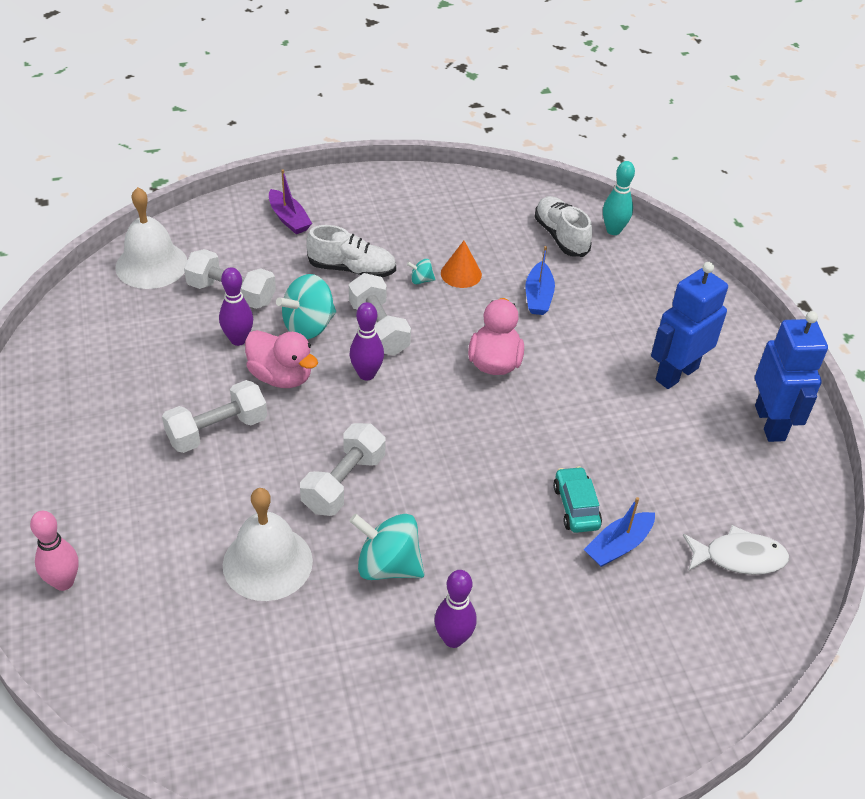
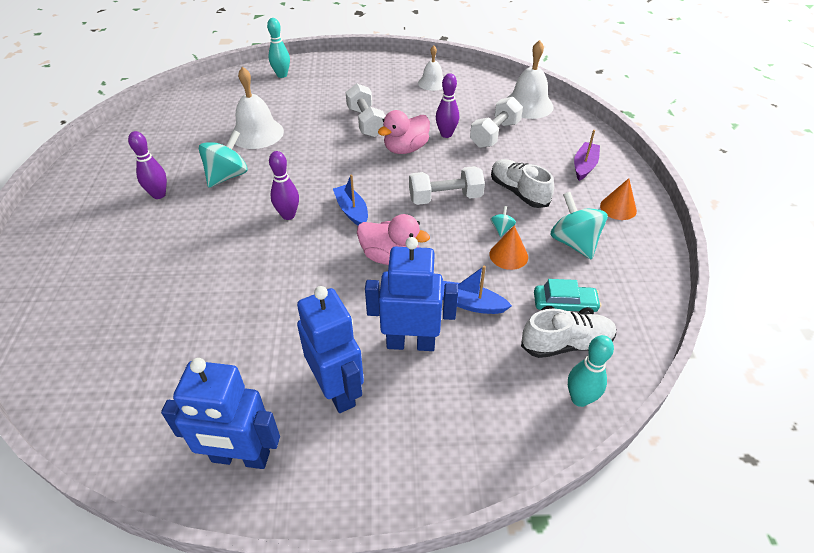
camera: 105 degrees right, 0 degrees up
(63, 582) = (282, 75): pink bowling pin -> turquoise bowling pin
(89, 368) = (432, 83): none -> white bell
(289, 219) = (584, 166): purple boat -> purple boat turned 135 degrees clockwise
(308, 326) = (454, 165): turquoise spinning top -> turquoise spinning top (573, 243)
(343, 482) = (301, 166): white dumbbell -> none
(352, 269) = (518, 192): white shoe -> white shoe turned 120 degrees clockwise
(361, 198) = (618, 208): none -> orange cone
(366, 374) = (397, 186): purple bowling pin -> purple bowling pin (288, 215)
(576, 507) = (222, 274): turquoise car -> turquoise car (564, 305)
(602, 332) = (410, 343): none -> blue robot
(618, 546) = (173, 290): blue boat -> blue boat (352, 211)
(739, 557) = (113, 368): white fish -> none

